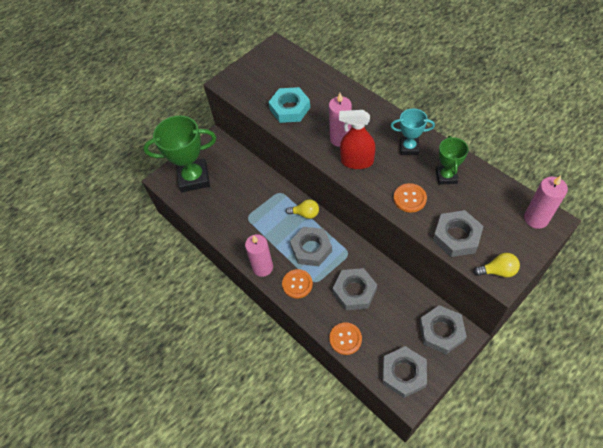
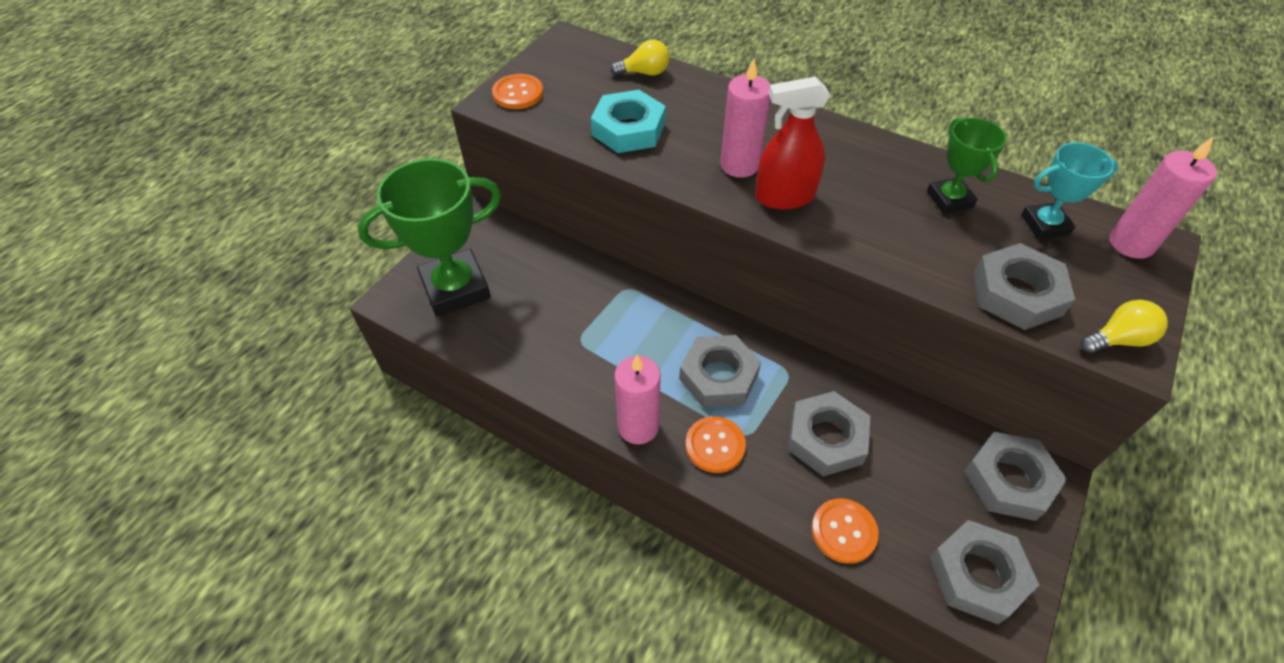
camera: 20 degrees left, 5 degrees down
(305, 214) = (686, 317): yellow light bulb -> yellow light bulb (644, 73)
(409, 147) = (865, 163): turquoise trophy -> turquoise trophy (1045, 225)
(409, 198) = (905, 243): orange button -> orange button (518, 93)

